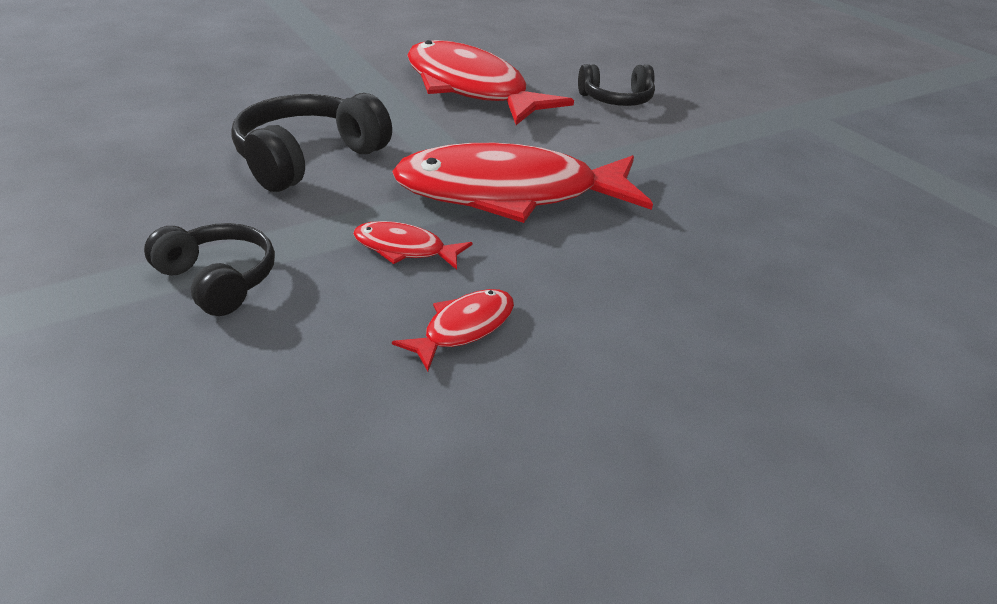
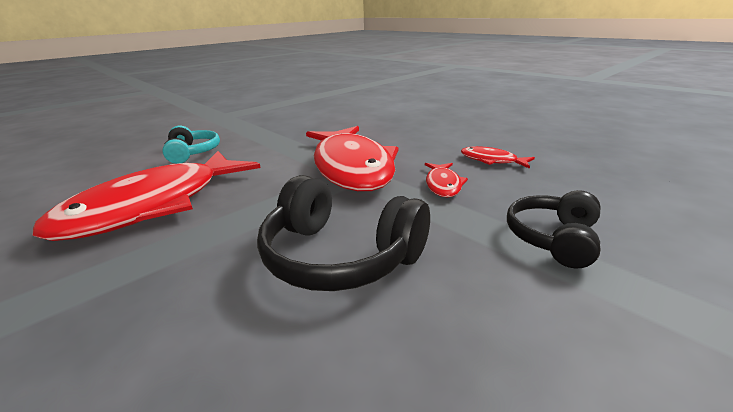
camera: 100 degrees left, 10 degrees down
(616, 100) = (192, 153): black headphones -> turquoise headphones

